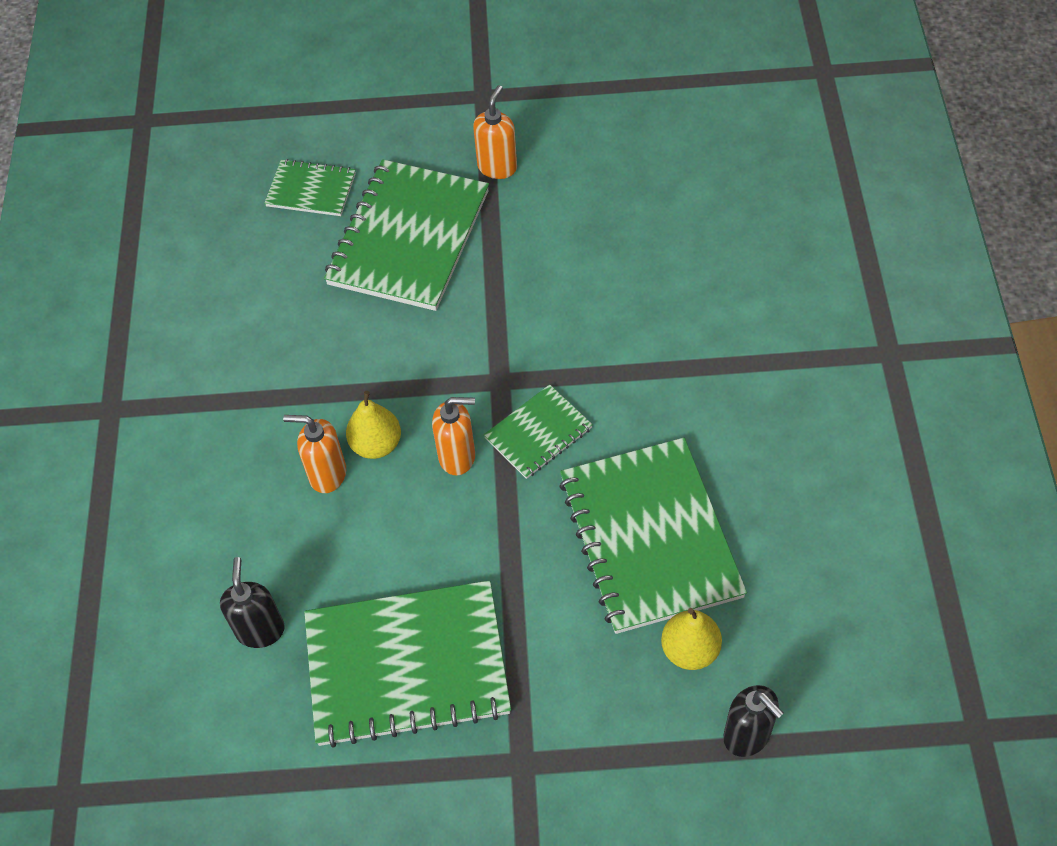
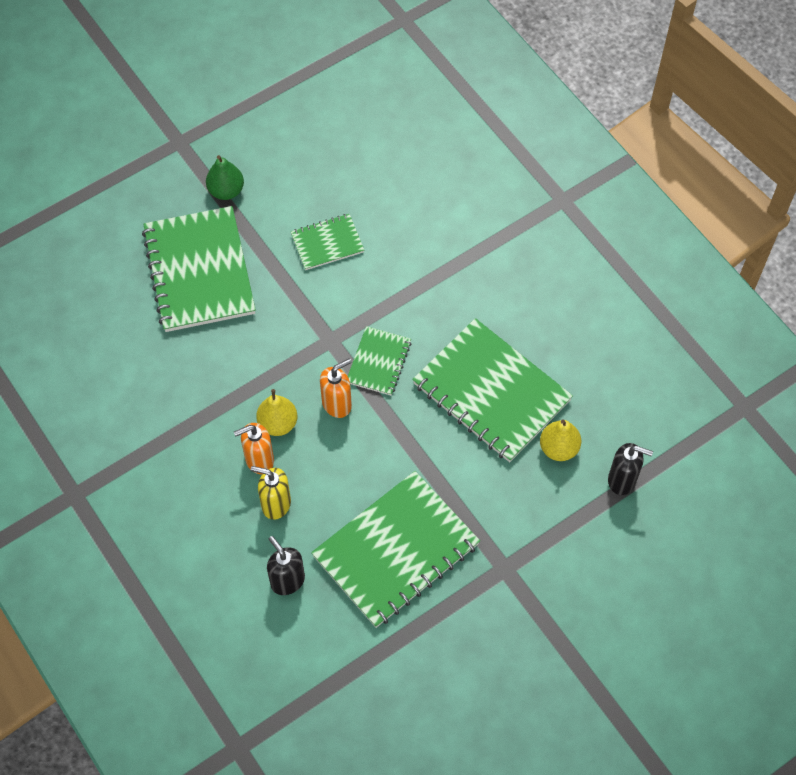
camera: 35 degrees left, 5 degrees up
(310, 534) = (276, 504): none -> yellow soap dispenser
(311, 190) = (103, 269): green notebook -> green notebook (327, 243)
(497, 167) = (226, 191): orange soap dispenser -> green pear

